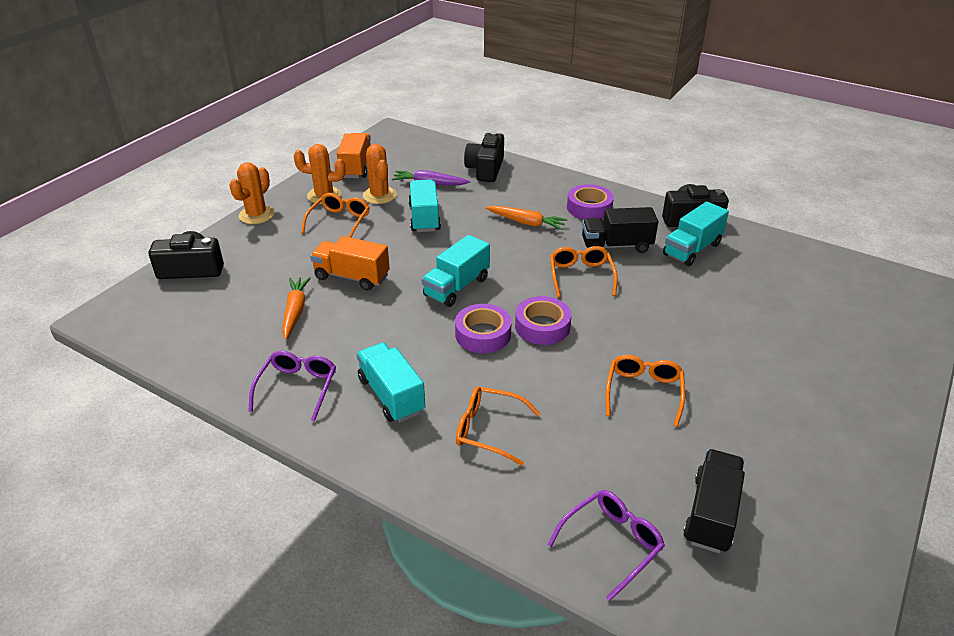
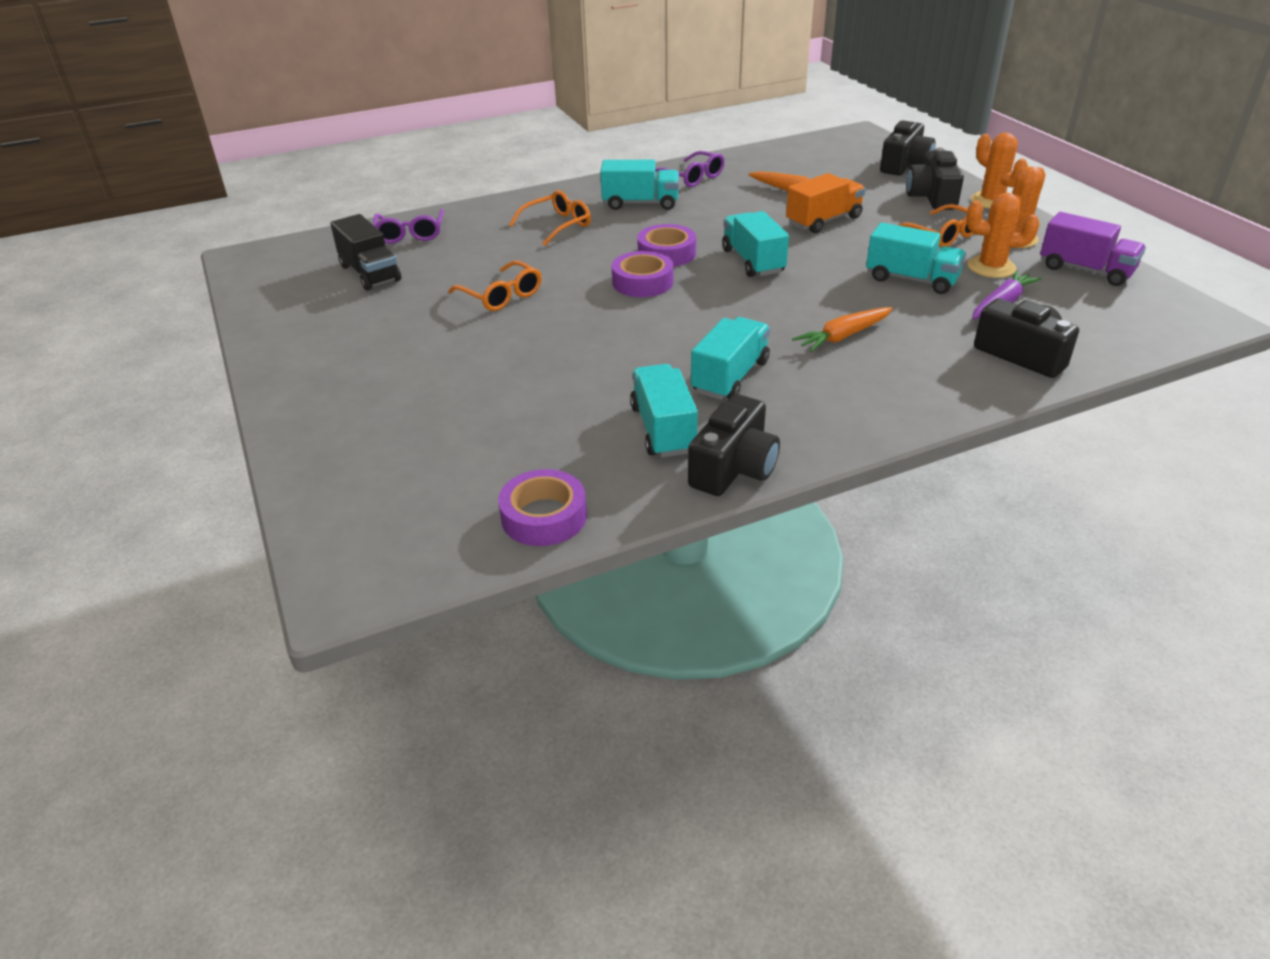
camera: 125 degrees right, 0 degrees up
(264, 240) = (932, 197): none -> black camera
(356, 167) = (1085, 270): orange truck -> purple truck
(581, 276) = (697, 330): orange glasses -> none
(589, 208) = (841, 395): purple tape -> purple tape (544, 516)
(616, 246) = (730, 377): black truck -> turquoise truck

